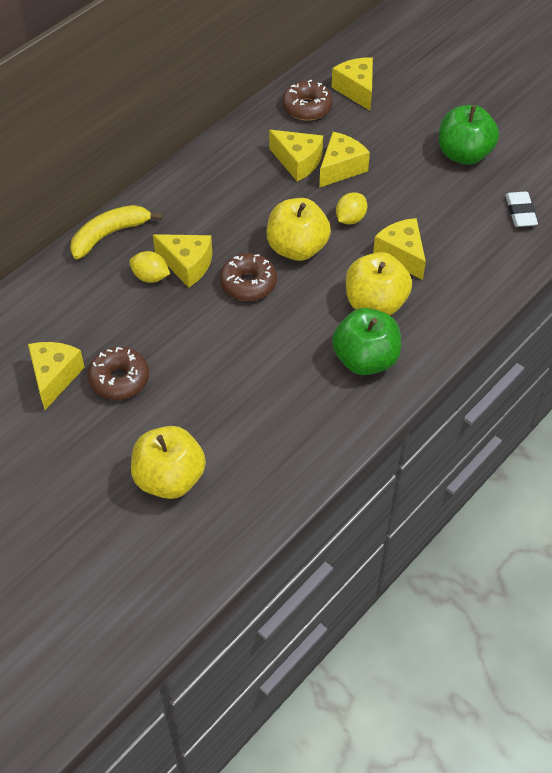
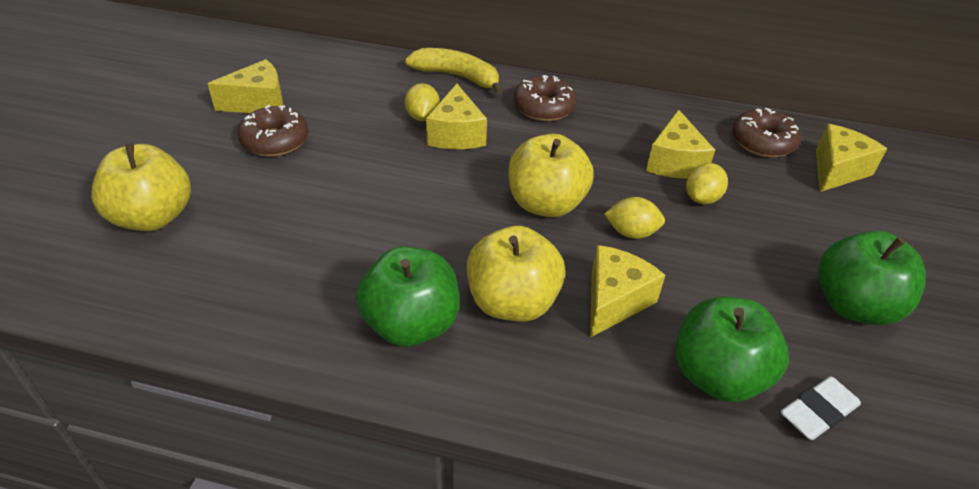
camera: 60 degrees right, 10 degrees down
(248, 283) = (463, 184): brown donut -> brown donut (544, 107)
(341, 168) = (702, 198): yellow cheese -> yellow lemon
(478, 238) = (718, 375): none -> green apple

